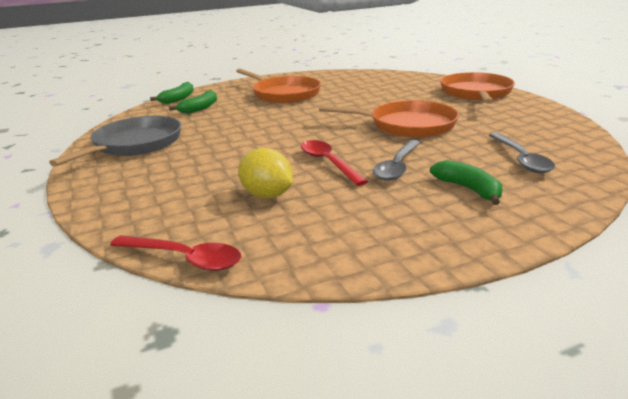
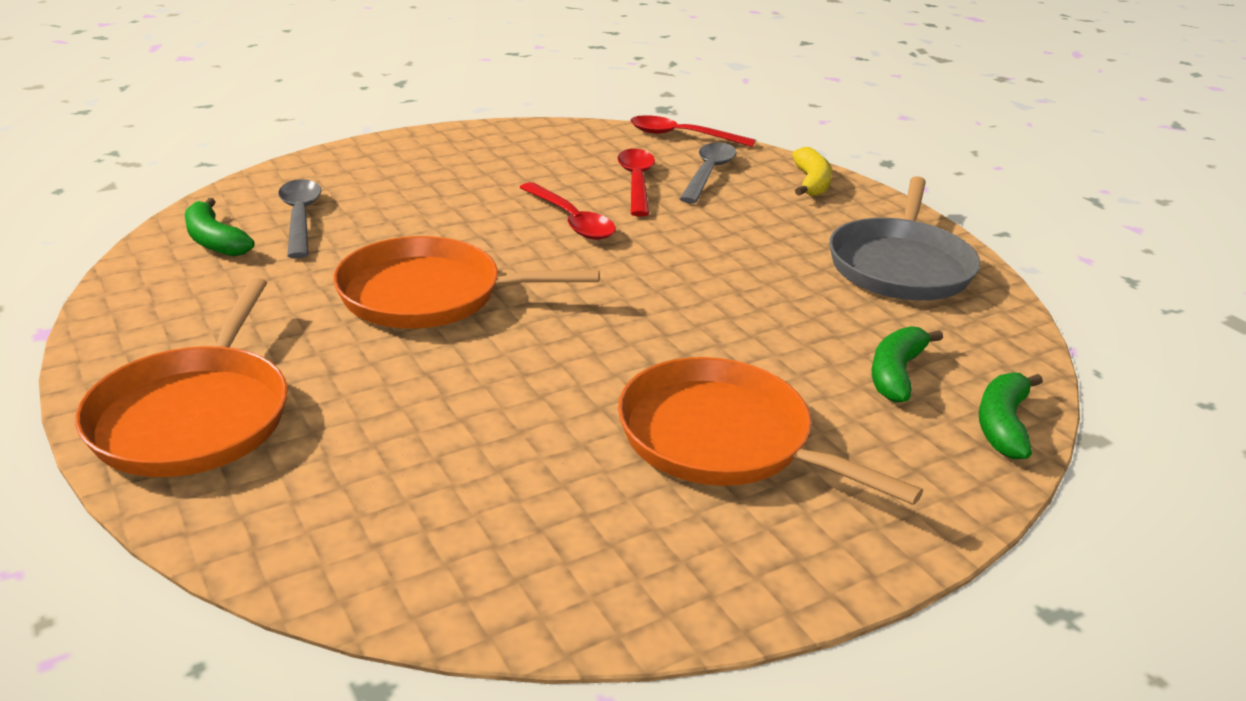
camera: 170 degrees right, 5 degrees up
(113, 199) = (811, 183): none -> yellow banana
(267, 195) = (636, 182): yellow lemon -> red spoon
(397, 166) = (476, 212): grey spoon -> grey spoon (708, 173)
(468, 189) = (403, 182): green banana -> green banana (215, 241)

